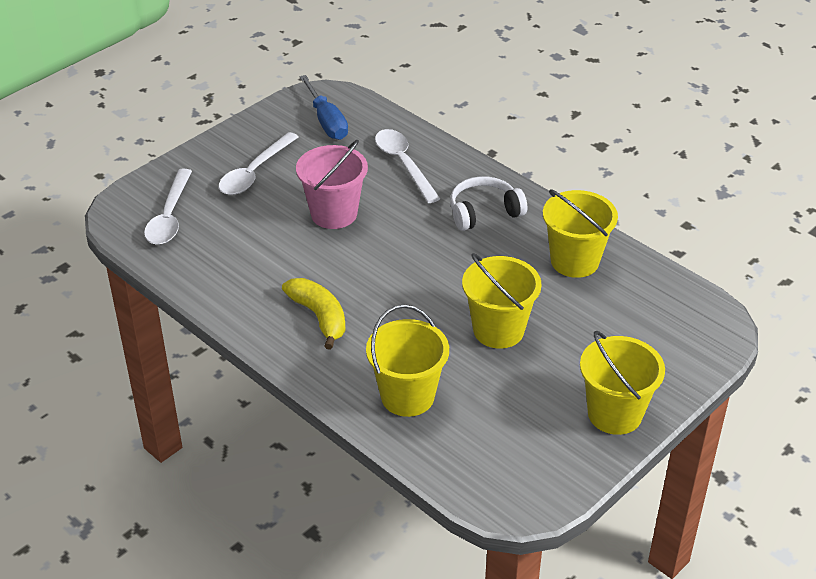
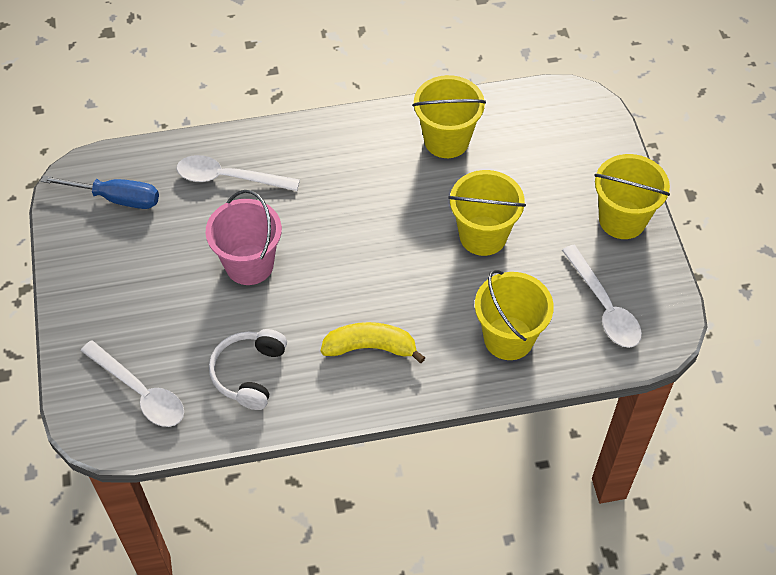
camera: 55 degrees left, 15 degrees up
(254, 172) = (138, 292): white spoon -> white spoon (604, 306)
(484, 212) = (339, 161): white headphones -> white headphones (249, 373)

